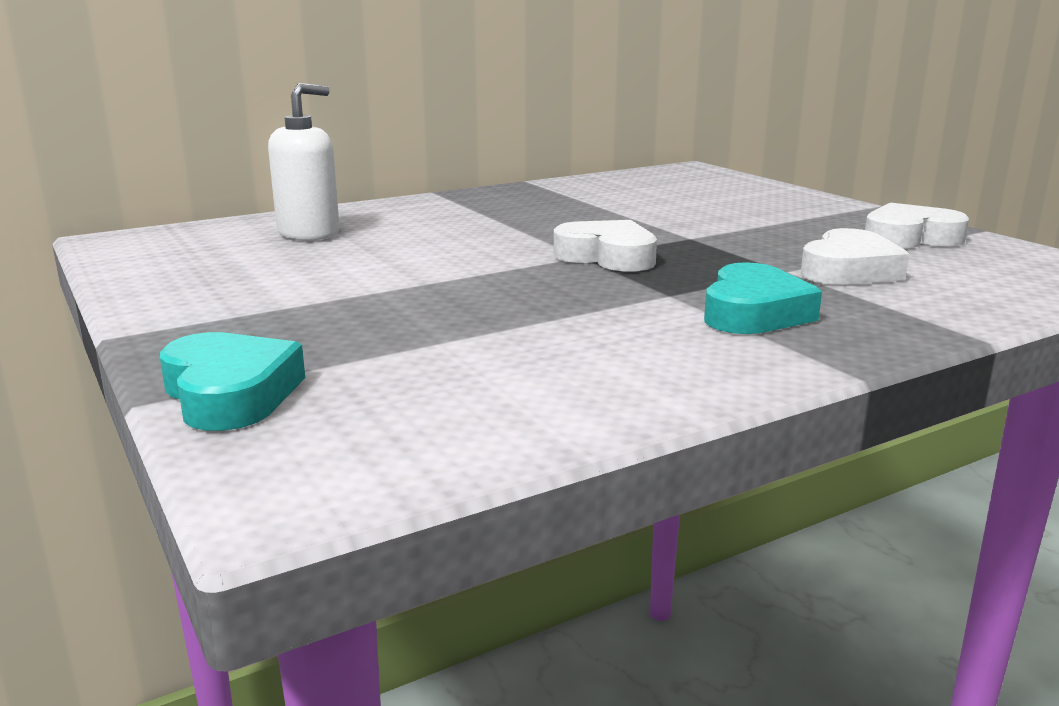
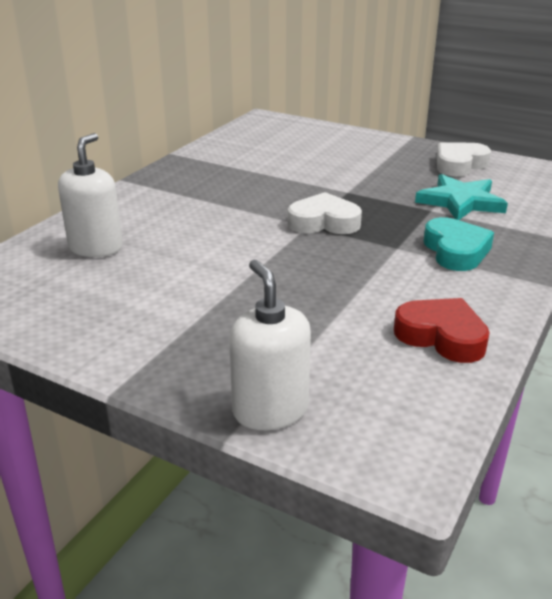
camera: 30 degrees left, 10 degrees up
(230, 394) = (270, 410): turquoise heart -> white soap dispenser
(578, 386) = (441, 336): none -> red heart
(849, 270) = (461, 201): white heart -> turquoise star

